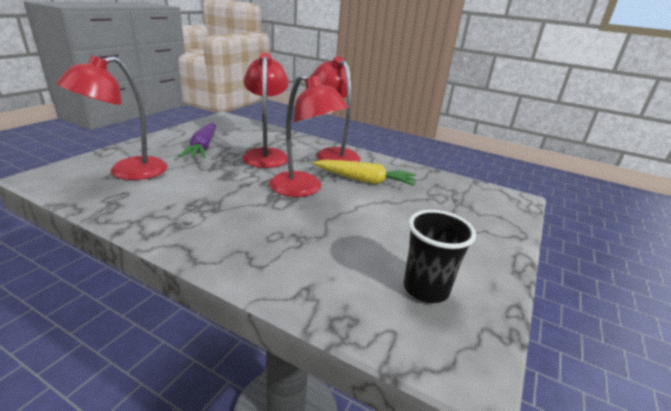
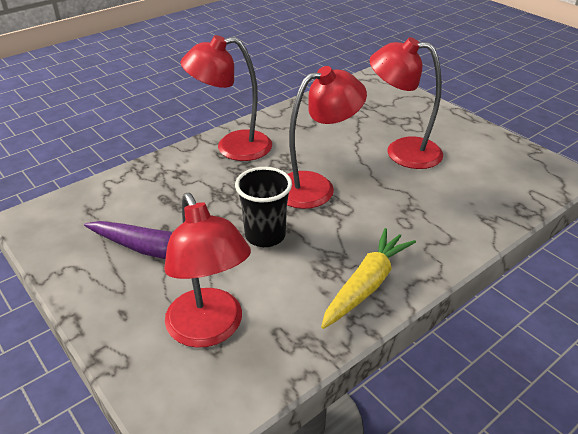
camera: 65 degrees left, 10 degrees up
(266, 154) = (208, 197): red lamp -> red lamp (402, 151)
(364, 180) = (309, 143): yellow carrot -> yellow carrot (366, 284)
(425, 289) = (489, 163): black cup -> black cup (265, 235)

